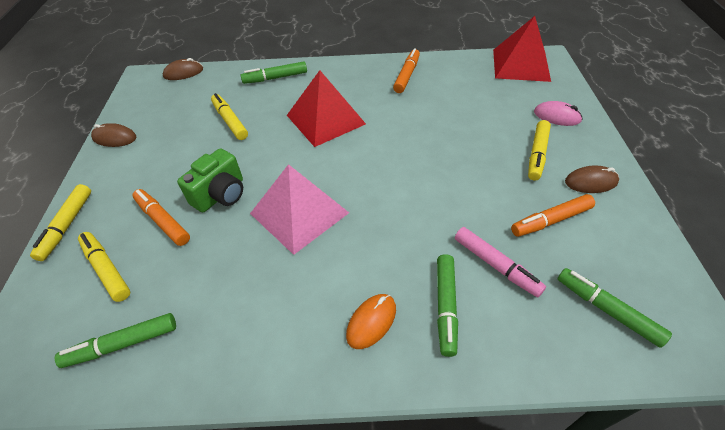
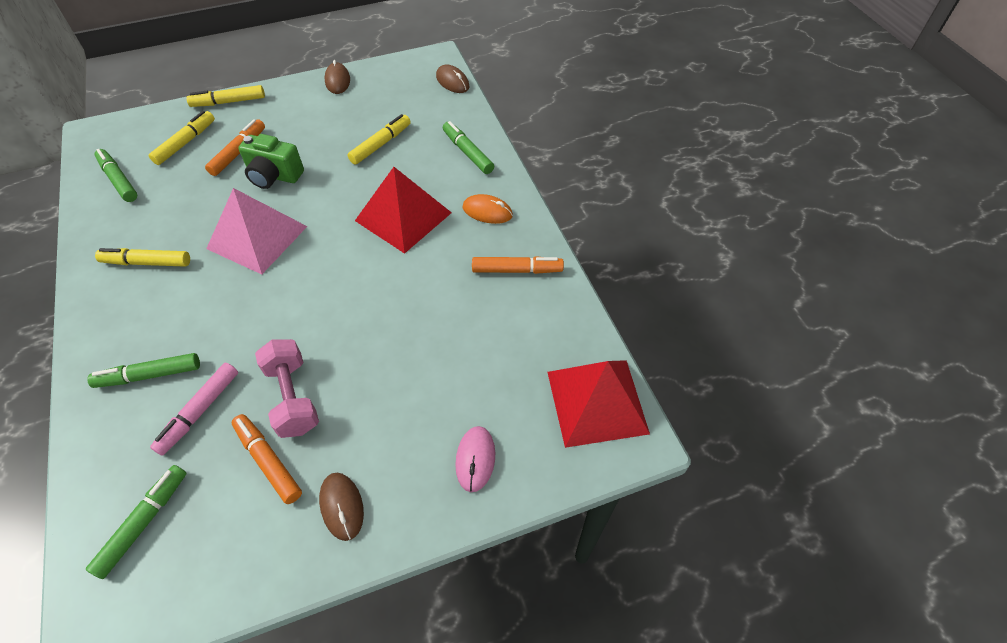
camera: 70 degrees right, 5 degrees up
(371, 322) = (134, 322): orange mouse -> orange mouse (487, 211)
(492, 201) = (293, 397): none -> pink dumbbell
(537, 154) = (385, 439): yellow marker -> yellow marker (147, 262)

